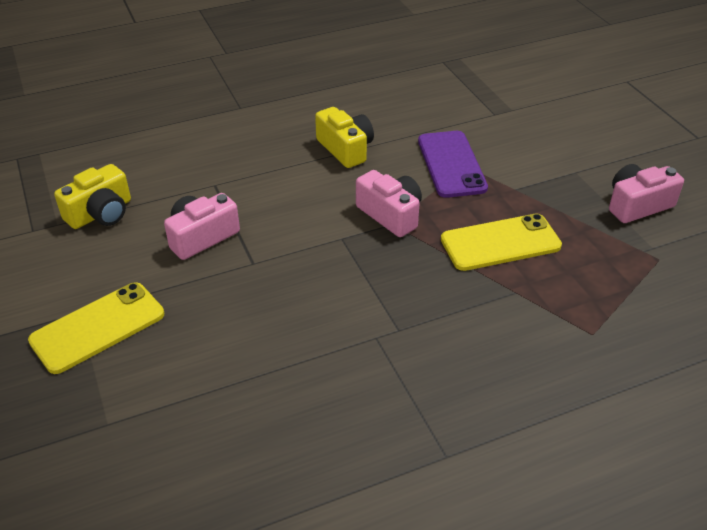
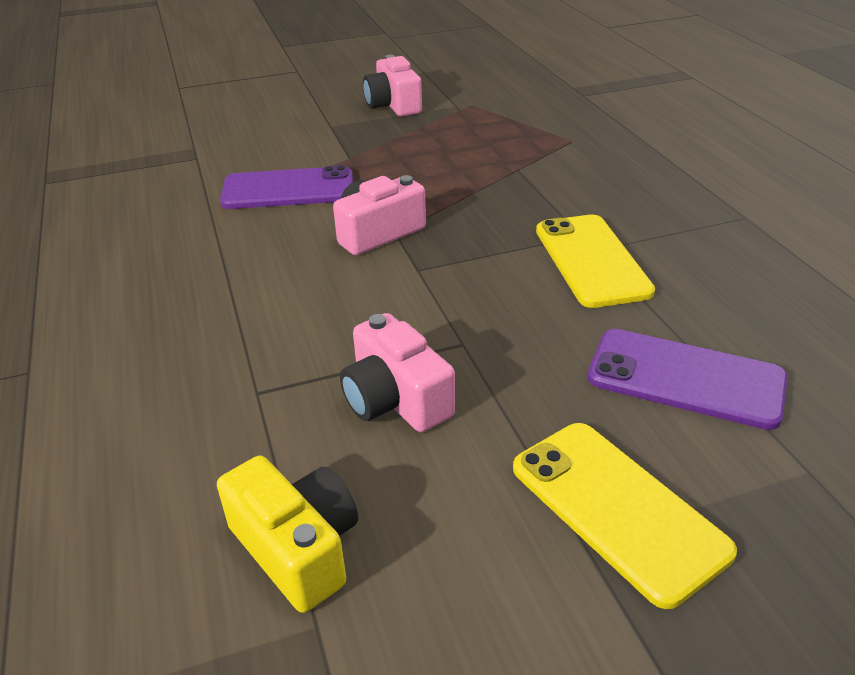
camera: 85 degrees left, 5 degrees down
(205, 373) = (685, 378): none -> purple phone
(345, 149) = (217, 263): yellow camera -> none
(500, 243) = (441, 171): yellow phone -> yellow phone (592, 260)

